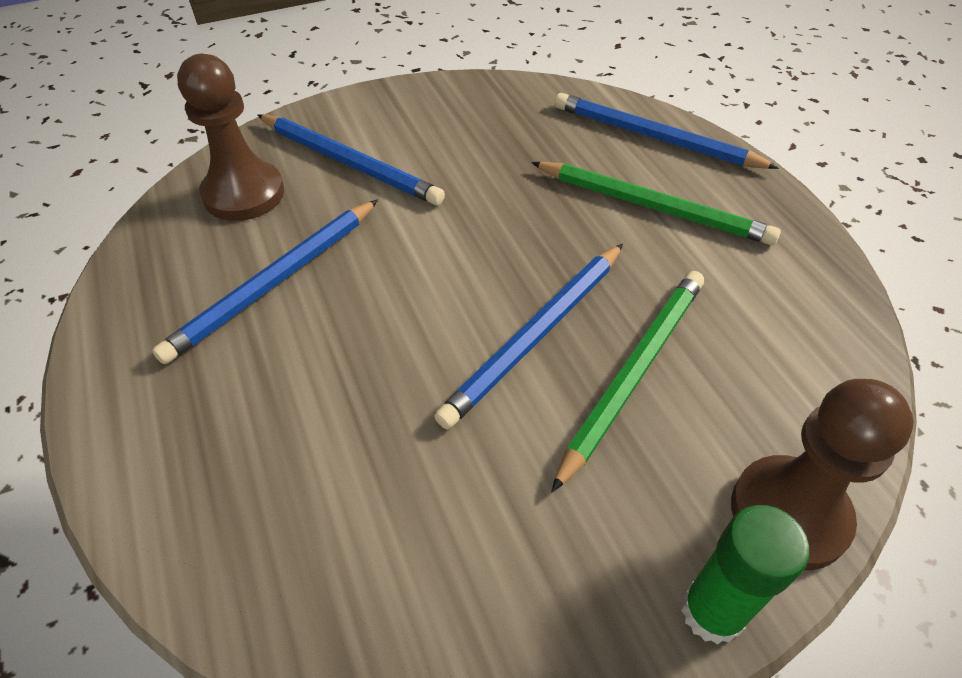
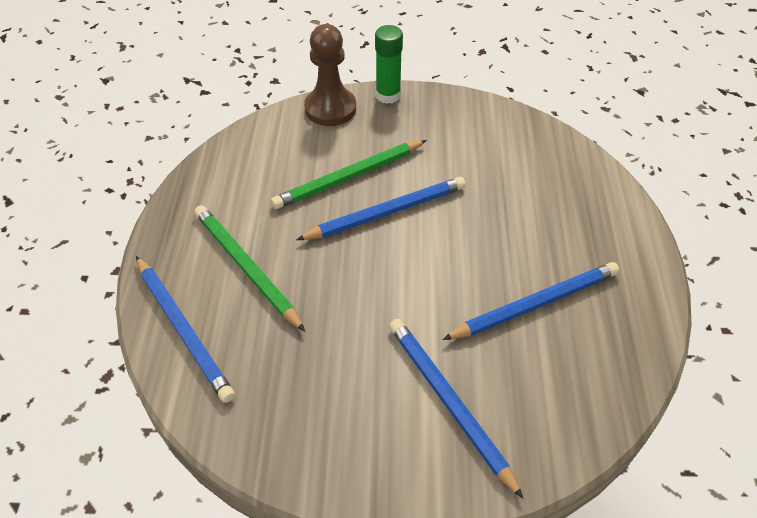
camera: 155 degrees left, 0 degrees up
(243, 194) = (548, 401): brown pawn -> none

